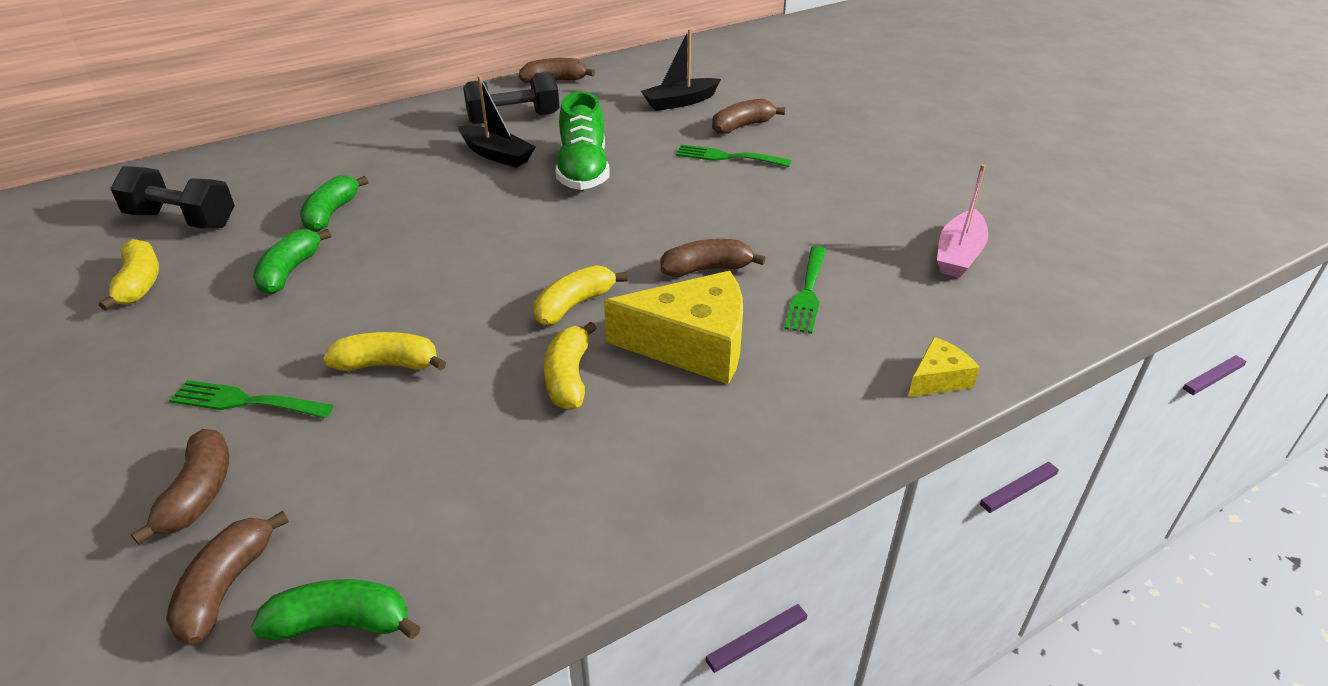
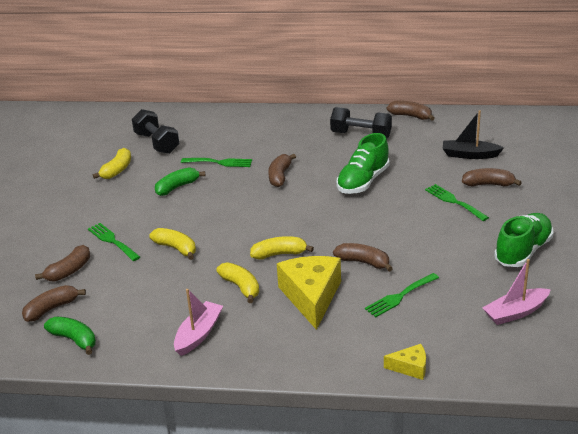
camera: 40 degrees right, 5 degrees down
(331, 213) = (220, 162): green banana -> green fork
(453, 201) = (280, 176): none -> brown banana
(497, 155) = (328, 156): black boat -> none
(568, 377) = (241, 287): yellow banana -> yellow banana turned 105 degrees clockwise
(581, 486) = (198, 334): none -> pink boat
(692, 345) = (311, 297): yellow cheese -> yellow cheese turned 135 degrees counterclockwise
(874, 184) = (523, 251): none -> green shoe

